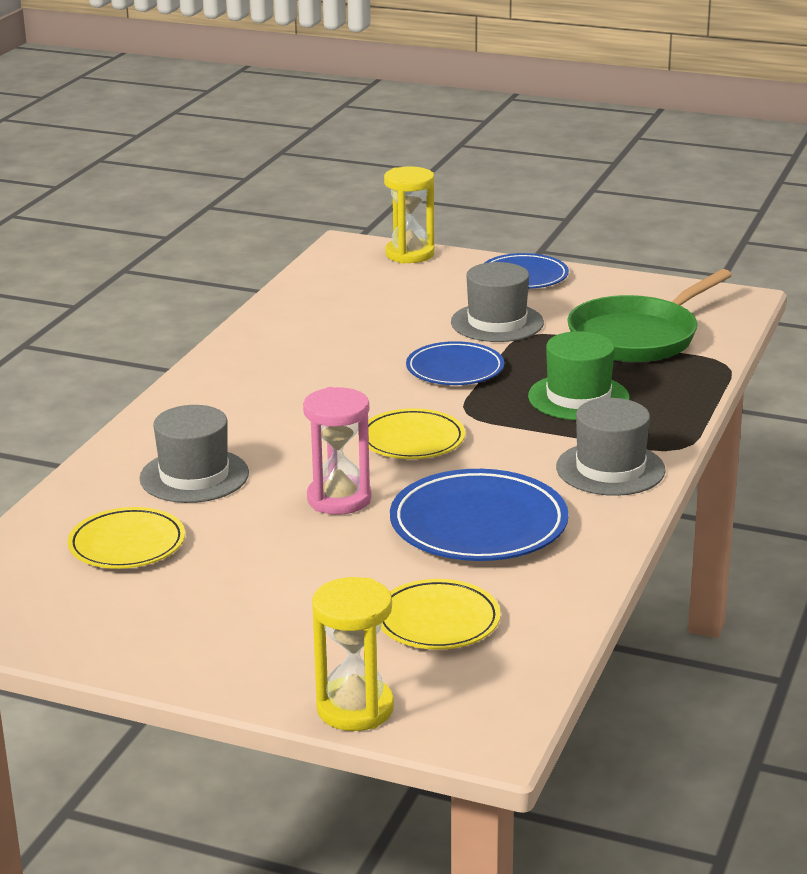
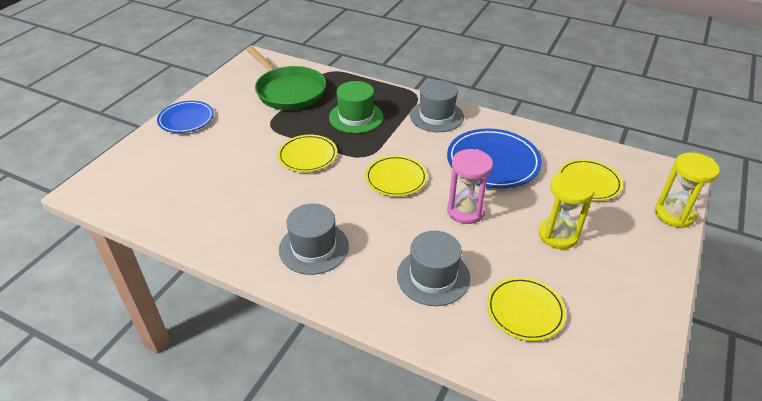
camera: 85 degrees left, 15 degrees up
(410, 254) = (119, 162): yellow hourglass -> yellow hourglass (558, 235)
(455, 369) = (307, 156): blue plate -> yellow plate
(497, 323) = (249, 135): grey hat -> grey hat (314, 248)

